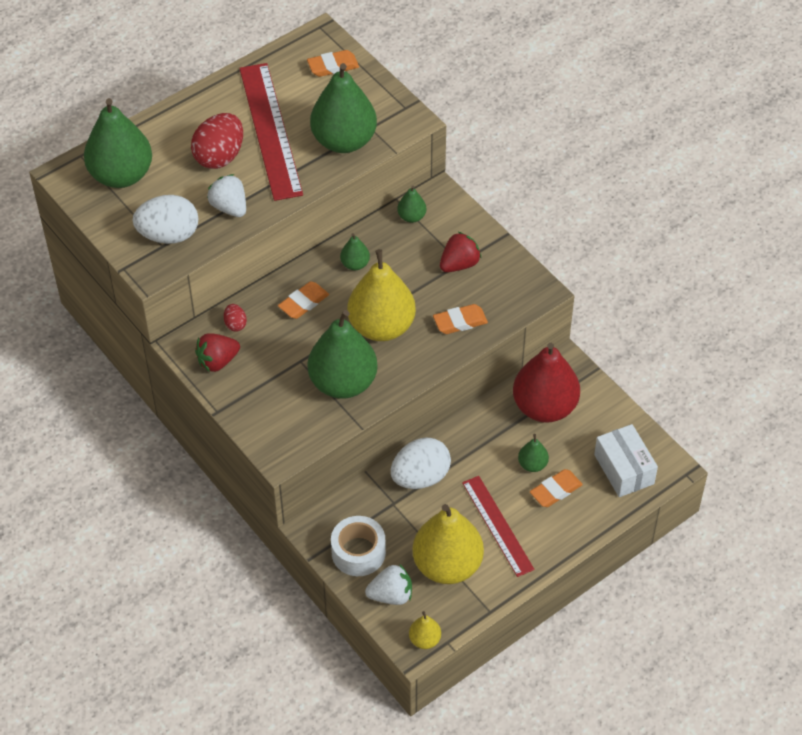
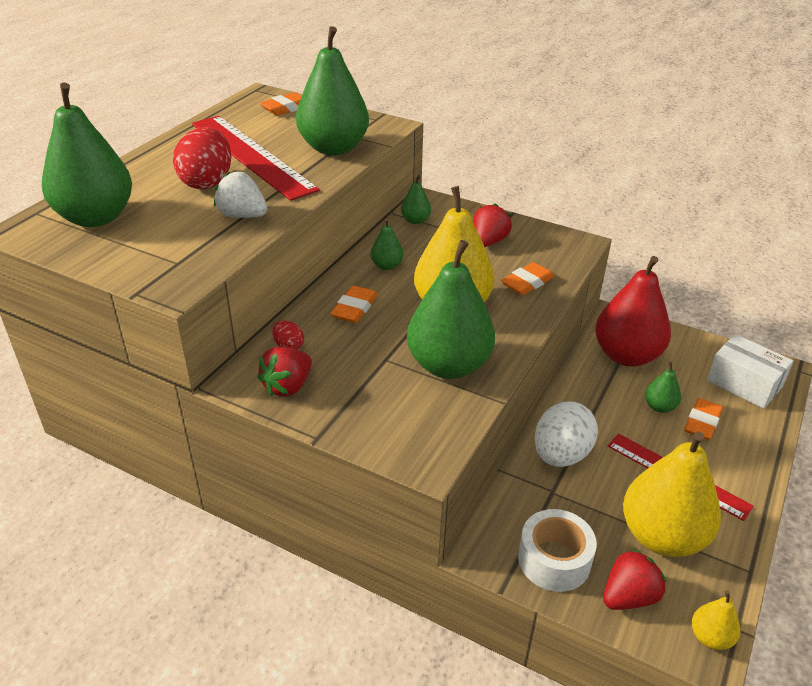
camera: 25 degrees left, 15 degrees down
(169, 235) = (181, 252): white egg -> none
(391, 595) = (629, 597): white strawberry -> red strawberry

